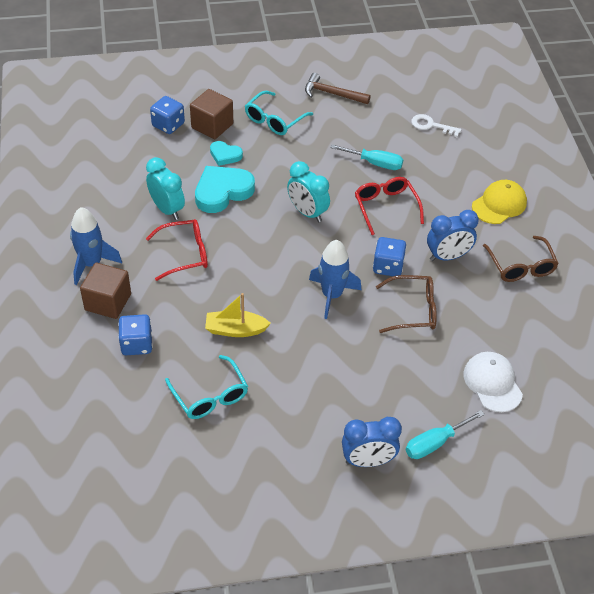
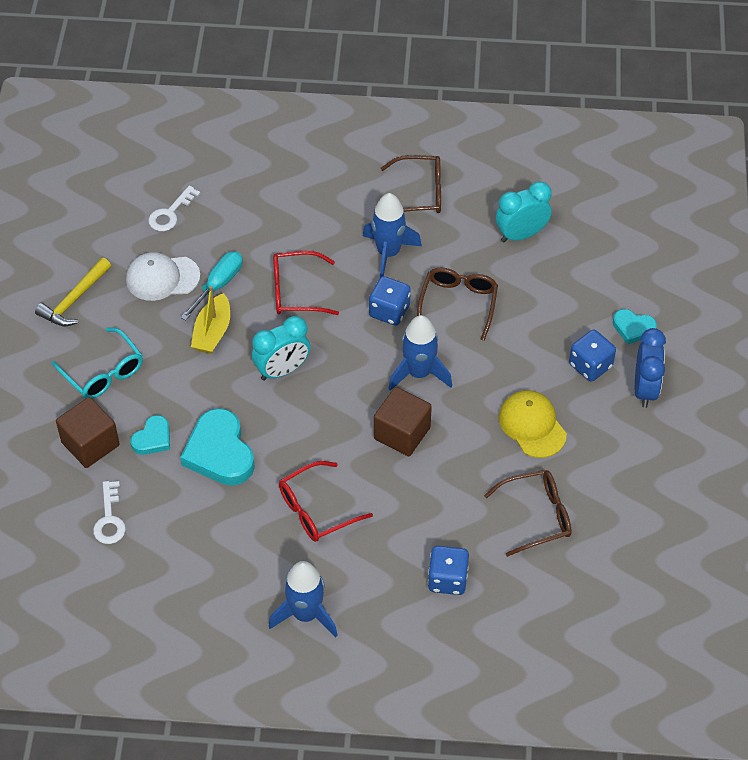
camera: 75 degrees left, 5 degrees up
(108, 302) = (374, 603): brown cube -> brown cube (402, 433)
(152, 147) = (109, 519): none -> white key
(167, 209) = (233, 518): turquoise clock -> turquoise clock (521, 234)
(168, 125) = (71, 495): blue dice -> blue dice (590, 365)
(185, 254) = (316, 509): red glasses -> red glasses turned 120 degrees counterclockwise
(210, 396) = (536, 516): turquoise glasses -> brown glasses
(235, 330) = (448, 476): yellow boat -> yellow boat (212, 332)
(332, 94) = (74, 300): brown hammer -> yellow hammer
(435, 443) = (633, 328): turquoise screwdriver -> turquoise heart
(448, 256) = (388, 253): blue clock -> blue rocket
(492, 383) = (569, 261): white cap -> white cap (162, 278)
(499, 204) = (322, 185): yellow cap -> yellow cap (532, 425)

